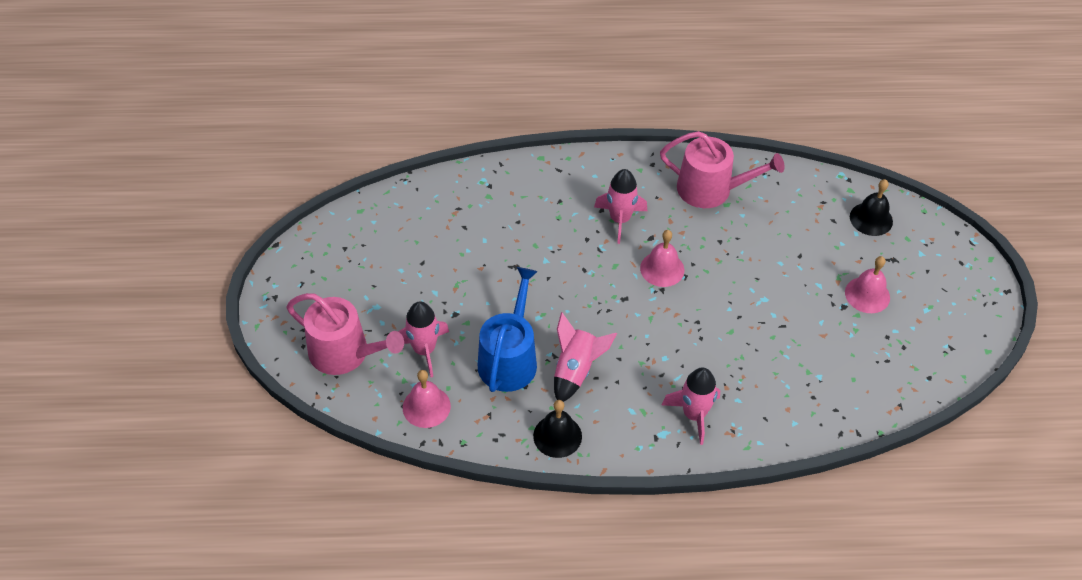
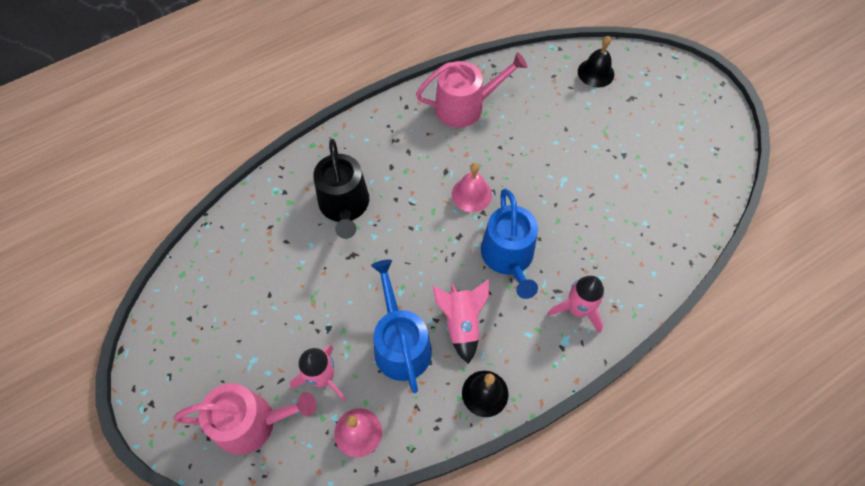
camera: 30 degrees left, 10 degrees up
(536, 223) = (344, 206): none -> black watering can
(620, 220) = (411, 168): pink rocket -> none
(659, 339) = (508, 257): none -> blue watering can
(867, 295) = (633, 136): pink bell -> none

